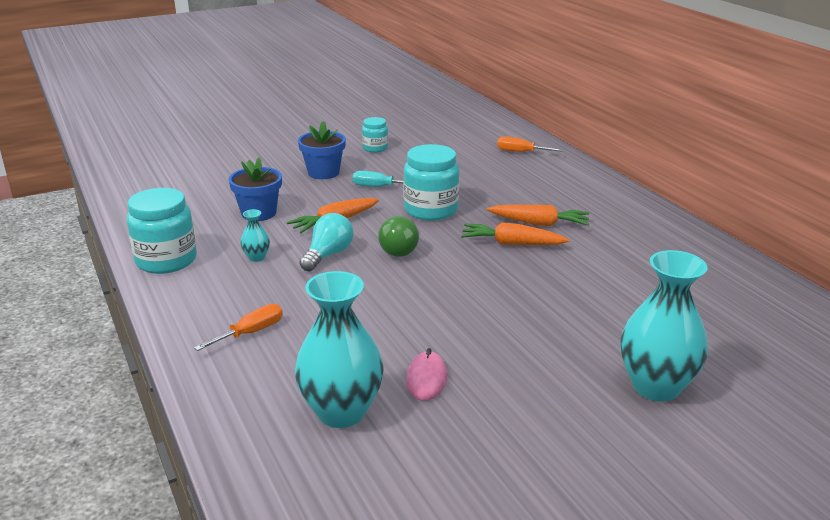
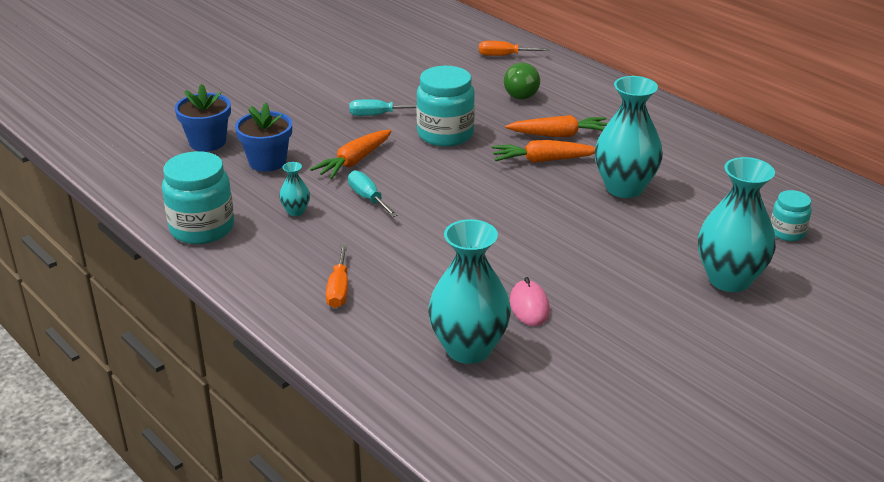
camera: 15 degrees left, 5 degrees up
(251, 333) = (339, 289): orange screwdriver -> orange screwdriver turned 150 degrees clockwise
(323, 173) = (309, 105): blue flower pot -> blue flower pot (207, 142)
(328, 255) = (368, 198): turquoise light bulb -> turquoise screwdriver
(375, 148) = (348, 69): turquoise jar -> turquoise jar (787, 232)
(400, 248) = (437, 181): green light bulb -> green light bulb (519, 92)
(582, 279) = (624, 188): none -> turquoise vase

